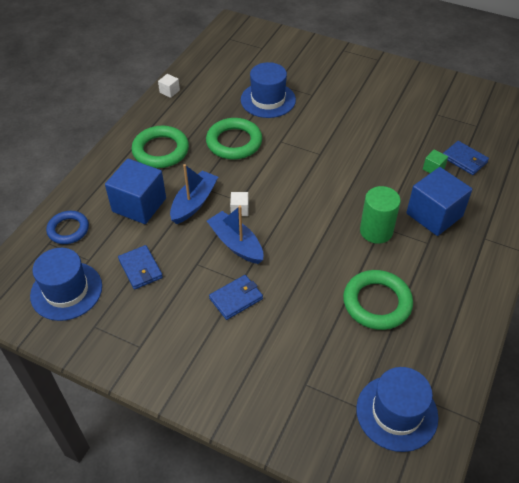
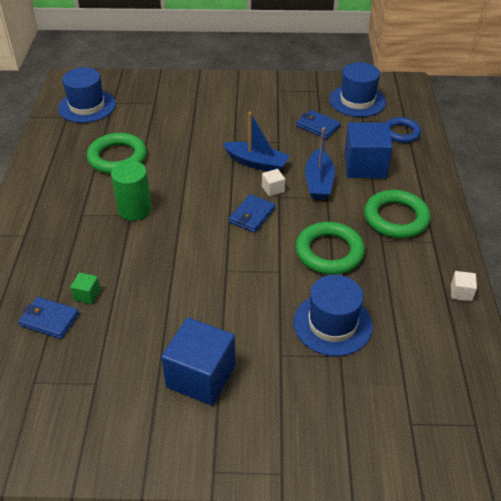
camera: 155 degrees right, 5 degrees down
(236, 299) = (230, 130): blue wallet -> blue wallet (252, 215)
(434, 215) = (79, 242): blue cube -> blue cube (201, 376)

